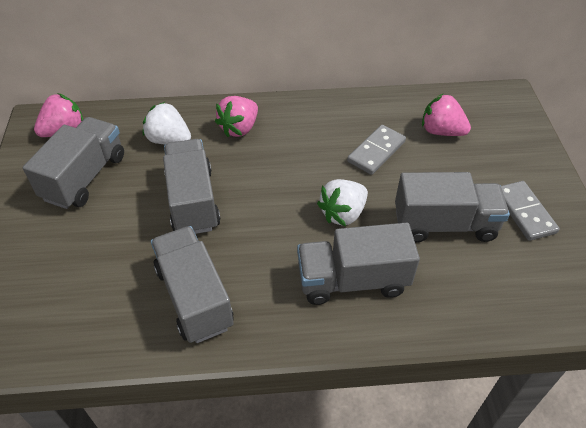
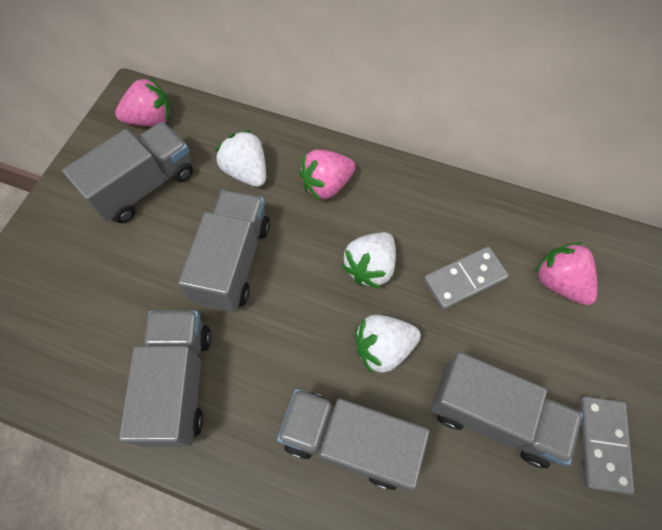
camera: 25 degrees right, 15 degrees up
(303, 168) = (370, 267): none -> white strawberry

